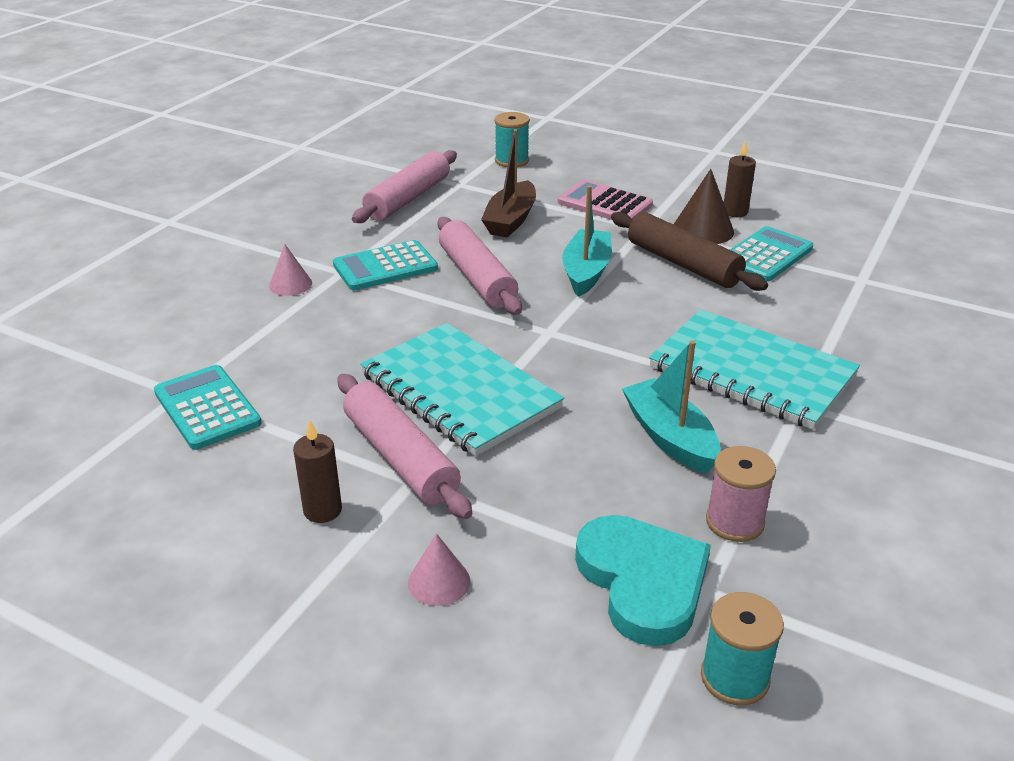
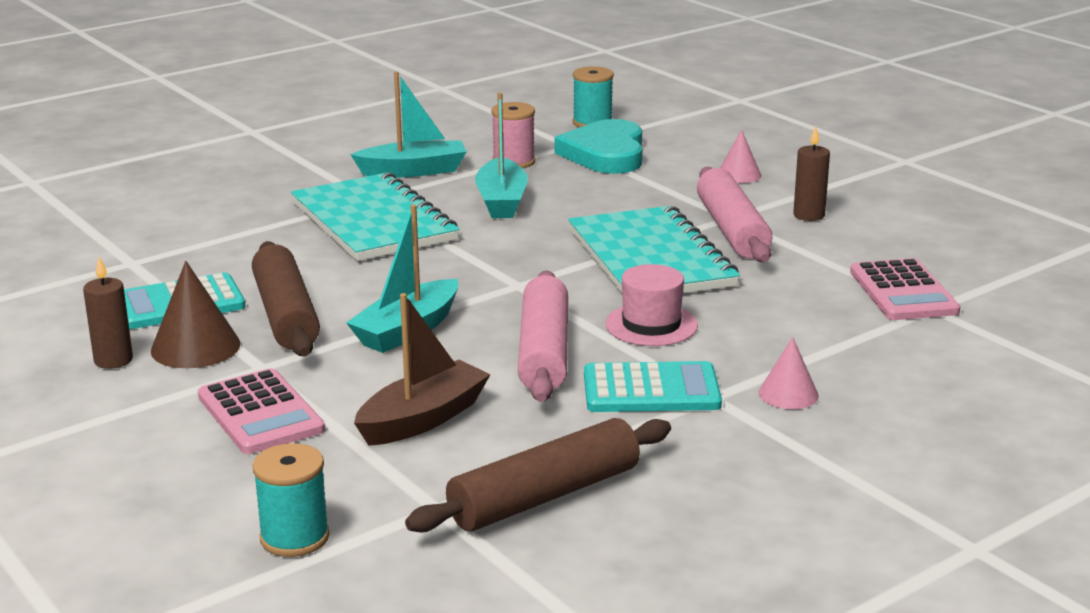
camera: 155 degrees left, 10 degrees down
(207, 408) = (903, 292): turquoise calculator -> pink calculator
(408, 198) = (545, 496): pink rolling pin -> brown rolling pin
(415, 318) = (651, 325): none -> pink hat
(820, 466) = (413, 171): none -> turquoise boat

